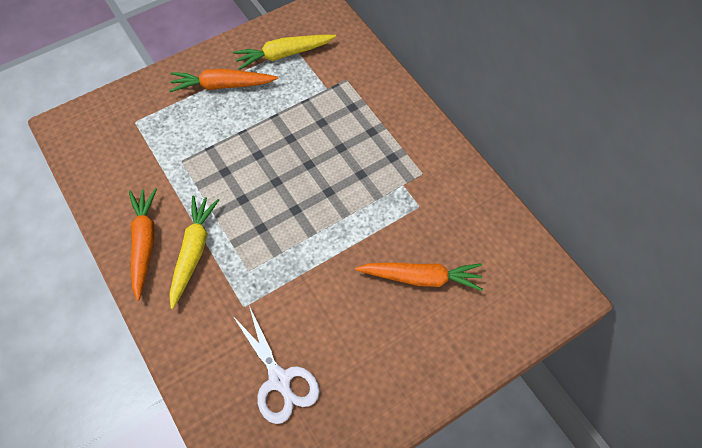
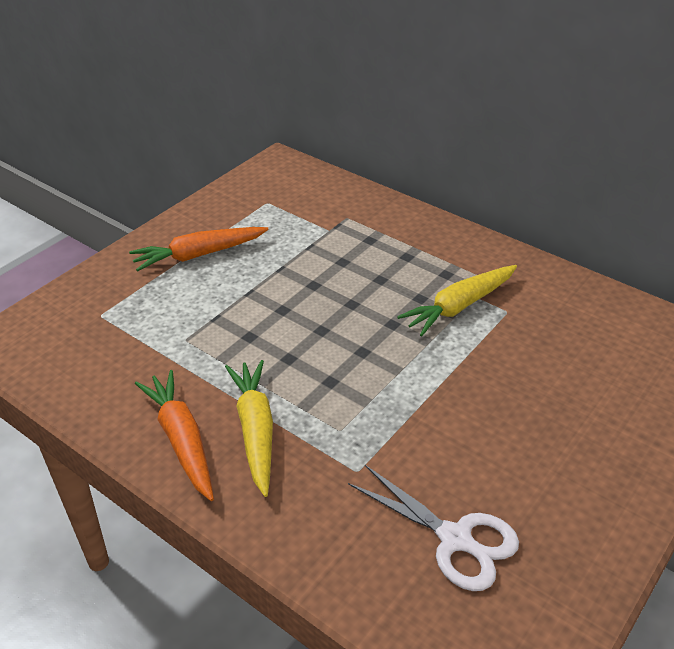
camera: 20 degrees left, 20 degrees down
(284, 55) = (259, 211): yellow carrot -> yellow carrot (459, 306)
(421, 278) = (557, 378): orange carrot -> none

